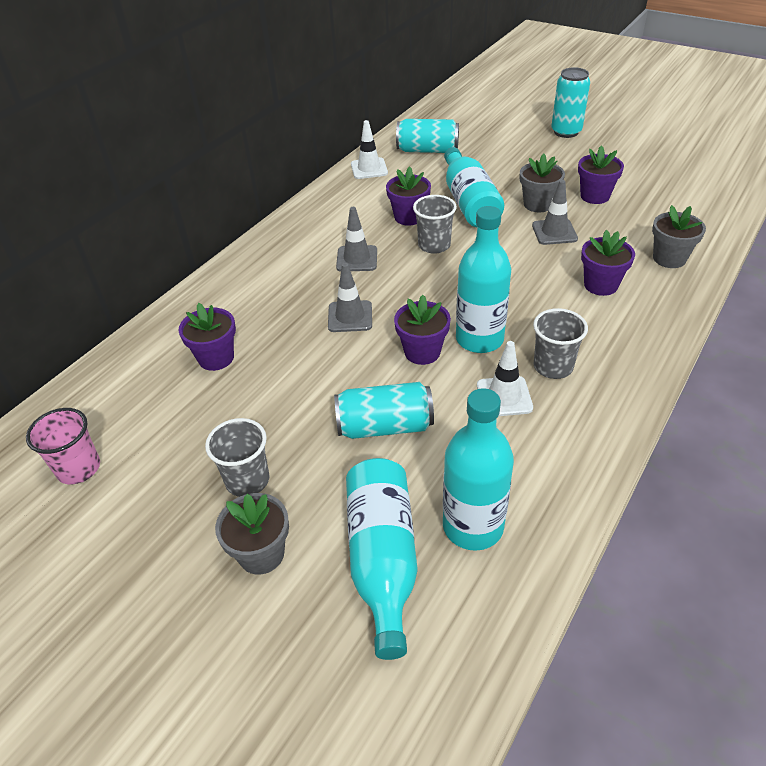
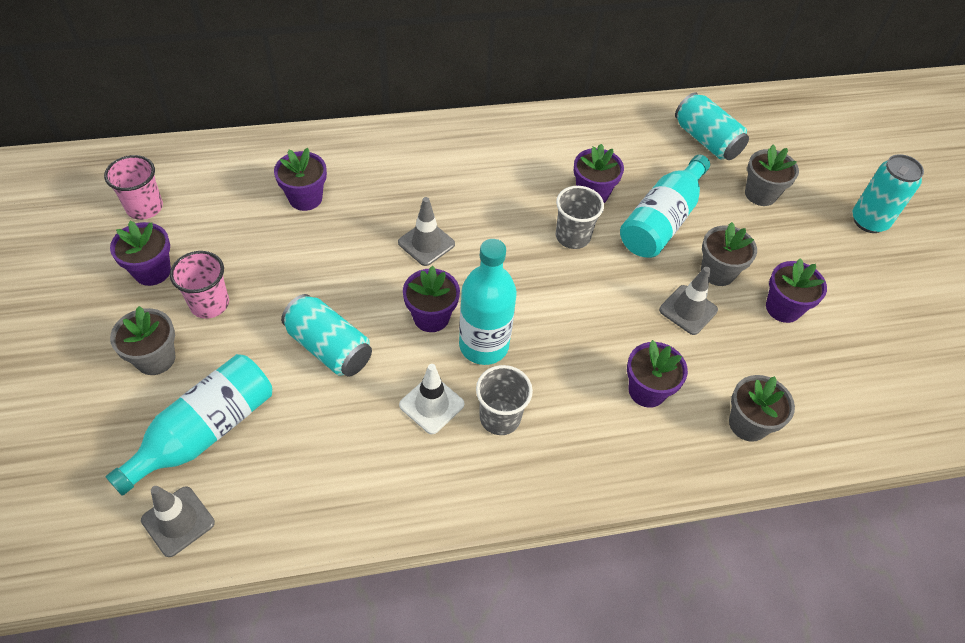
camera: 40 degrees right, 10 degrees up
(159, 502) = (152, 271): none -> purple flower pot
(247, 480) = (209, 304): grey cup -> pink cup
(357, 259) = (499, 198): grey traffic cone -> grey traffic cone (178, 521)
(369, 169) = (629, 121): white traffic cone -> none
(473, 526) = (278, 468): turquoise bottle -> none
(497, 155) = (760, 194): none -> grey flower pot

